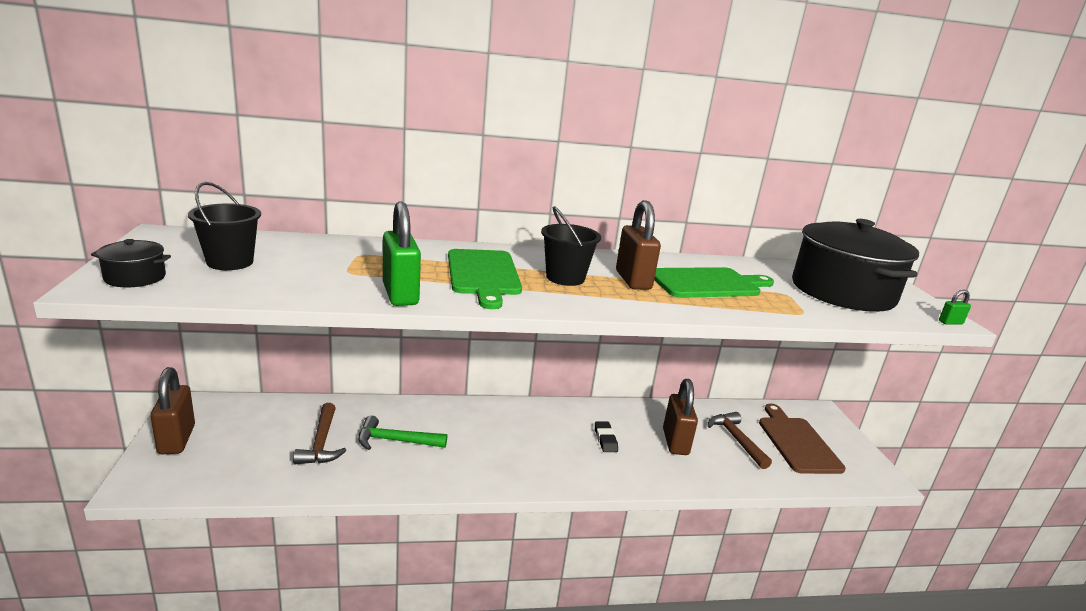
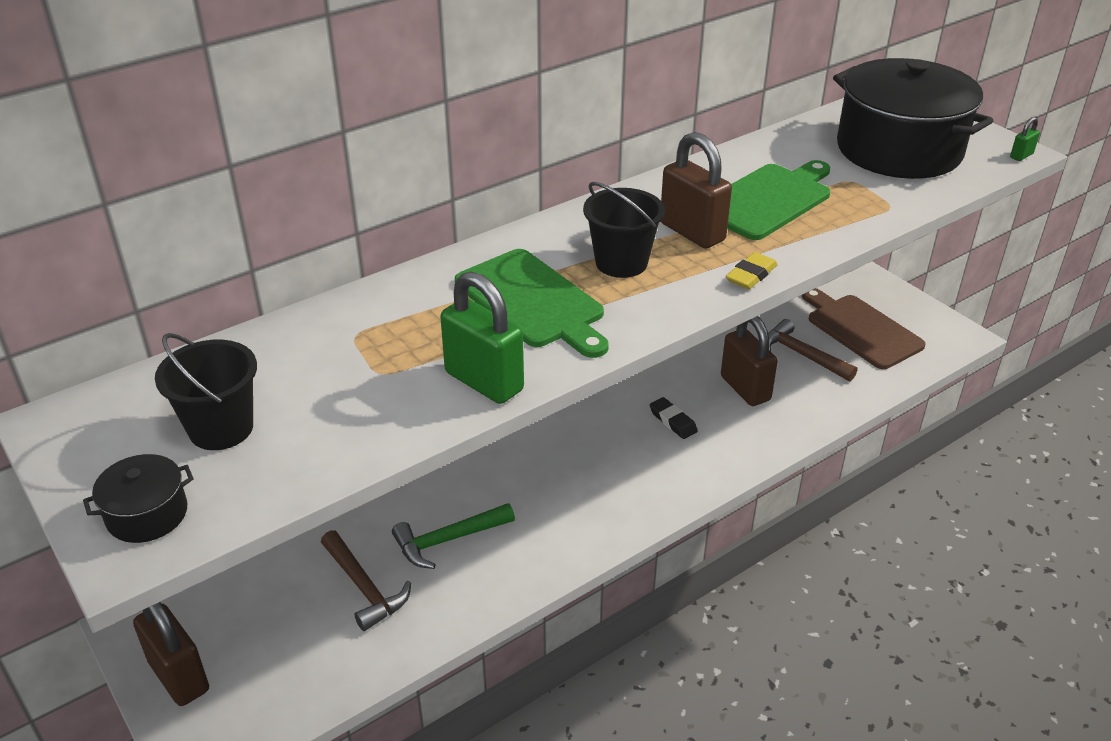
camera: 25 degrees left, 15 degrees up
(649, 309) = (751, 275): none -> yellow eraser

